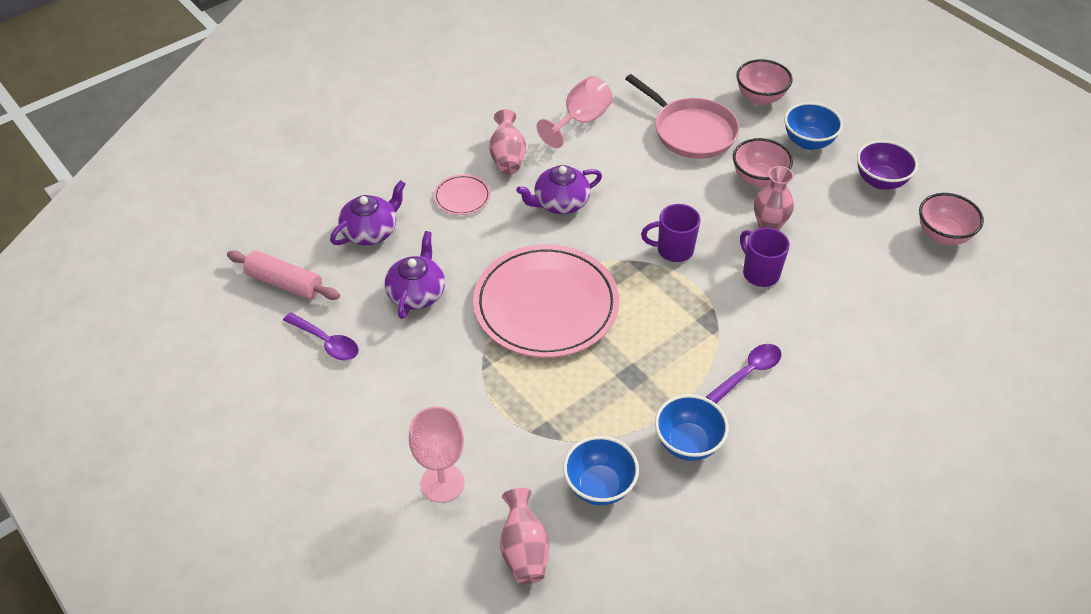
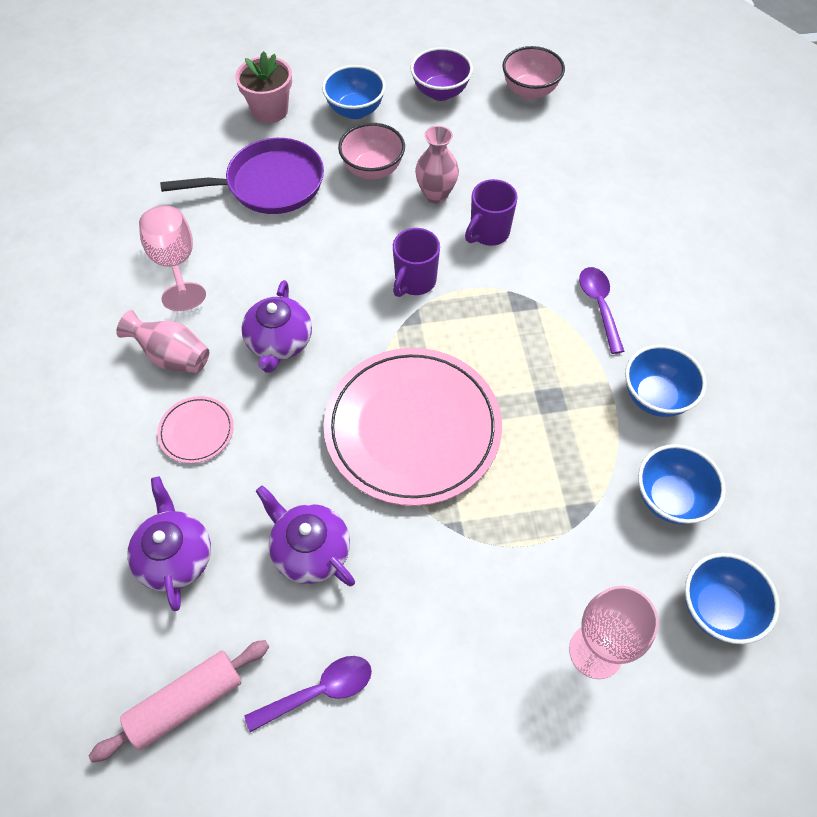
camera: 60 degrees left, 10 degrees up
(524, 550) = (717, 609): pink vase -> blue bowl
(691, 132) = (270, 184): pink pan -> purple pan
(759, 273) = (488, 233): purple mug -> purple mug turned 45 degrees counterclockwise
(760, 97) = (270, 110): pink bowl -> pink flower pot

